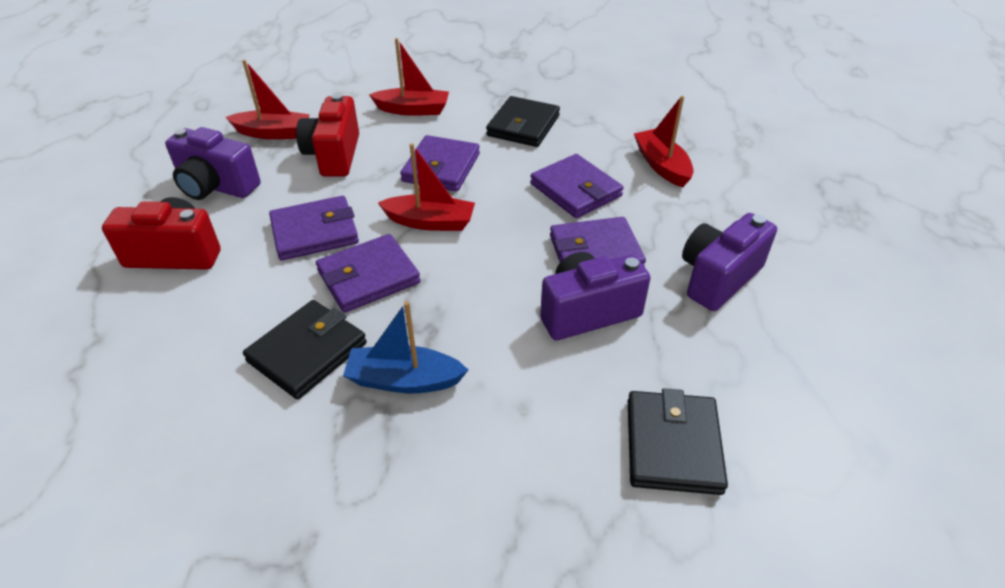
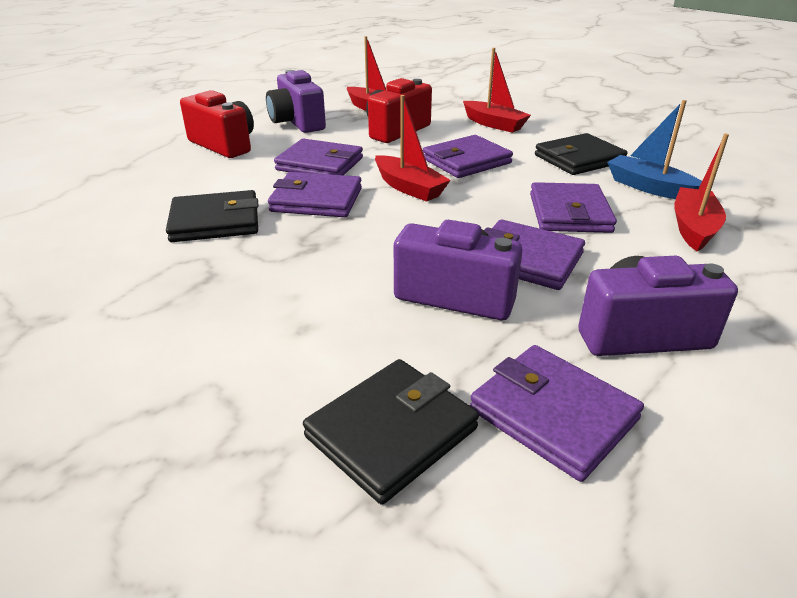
camera: 40 degrees right, 10 degrees down
(404, 380) = (248, 266): blue boat -> blue boat (649, 187)
(735, 369) = (553, 414): none -> purple wallet

